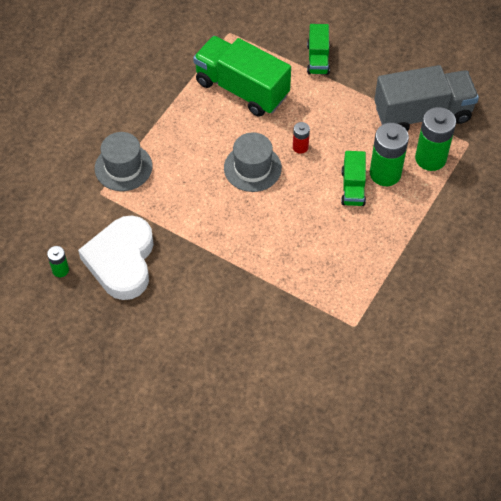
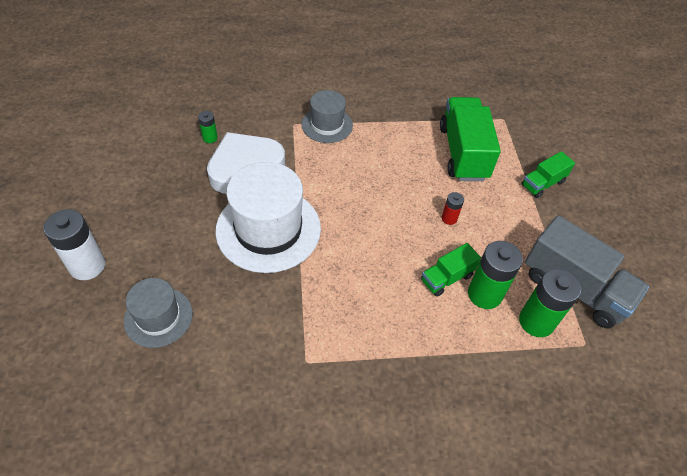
camera: 50 degrees right, 5 degrees down
(141, 440) = (87, 266): none -> white battery
(209, 282) = (268, 229): none -> white hat
(252, 168) = (399, 198): grey hat -> grey hat (158, 317)

